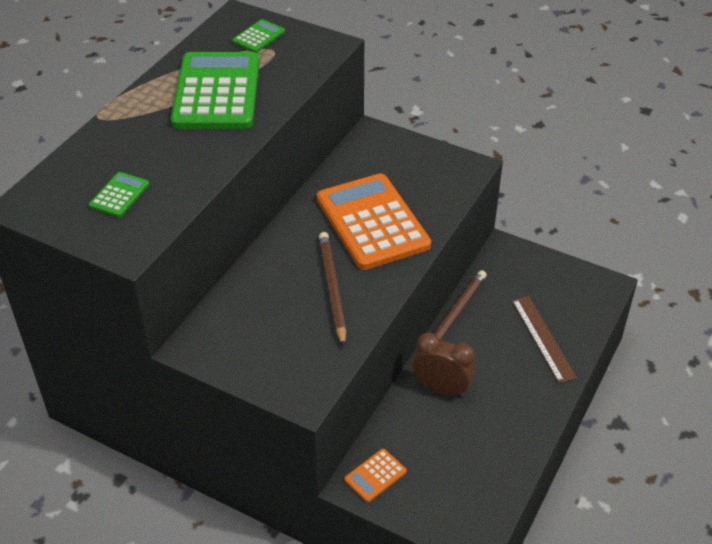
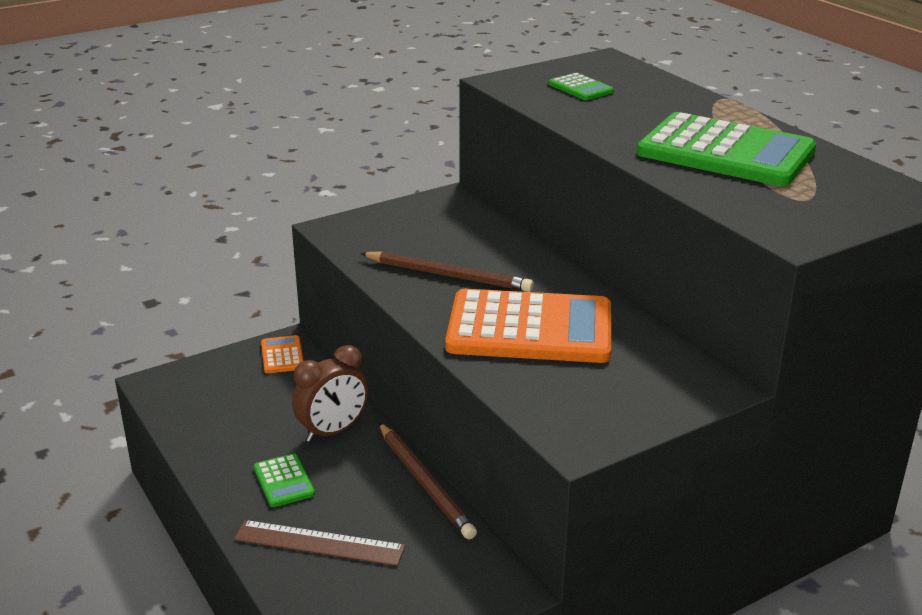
camera: 120 degrees right, 15 degrees down
(259, 37) = (845, 198): green calculator -> green calculator (284, 481)

